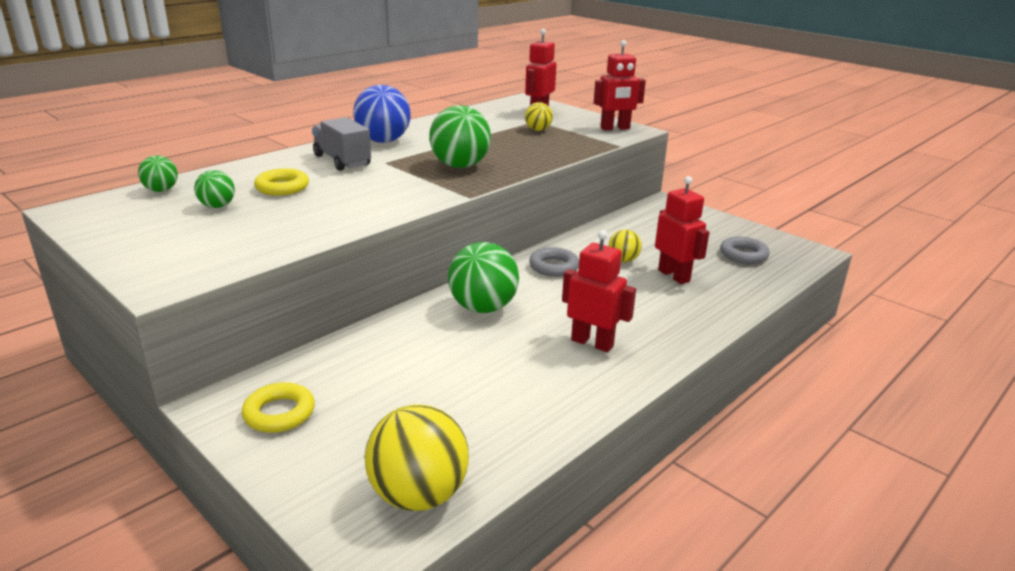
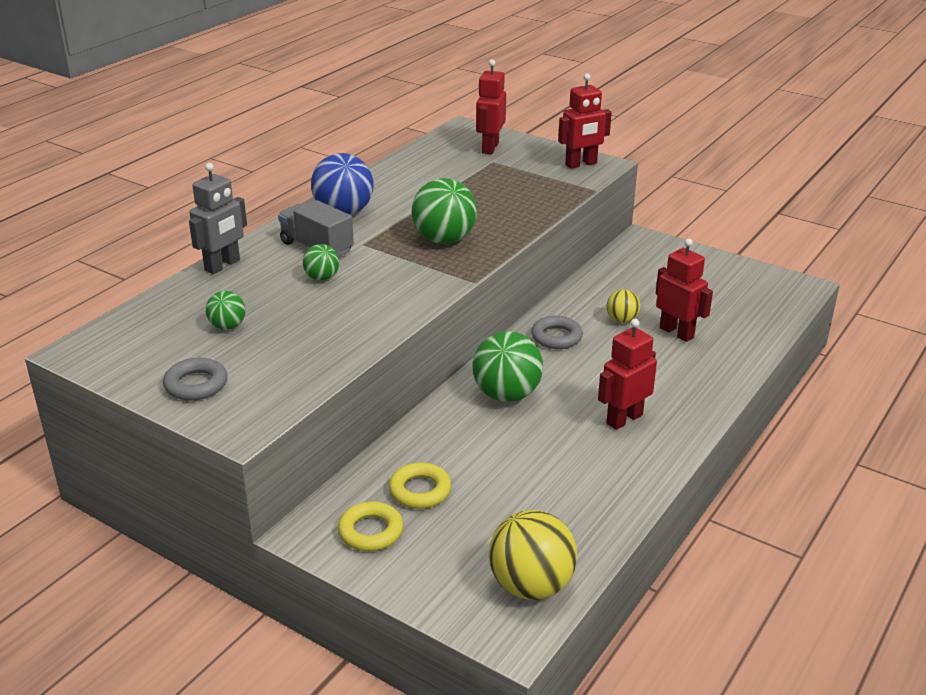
camera: 10 degrees left, 5 degrees up
(161, 190) = (153, 312): green ball -> green ball (322, 278)
(250, 165) = (222, 265): none -> grey robot
(282, 187) = (277, 292): yellow ring -> yellow ring (420, 490)
(538, 130) = (501, 176): yellow ball -> none
(592, 343) = (624, 419): red robot -> red robot turned 60 degrees counterclockwise
(743, 255) = (737, 298): grey ring -> grey ring (196, 384)

